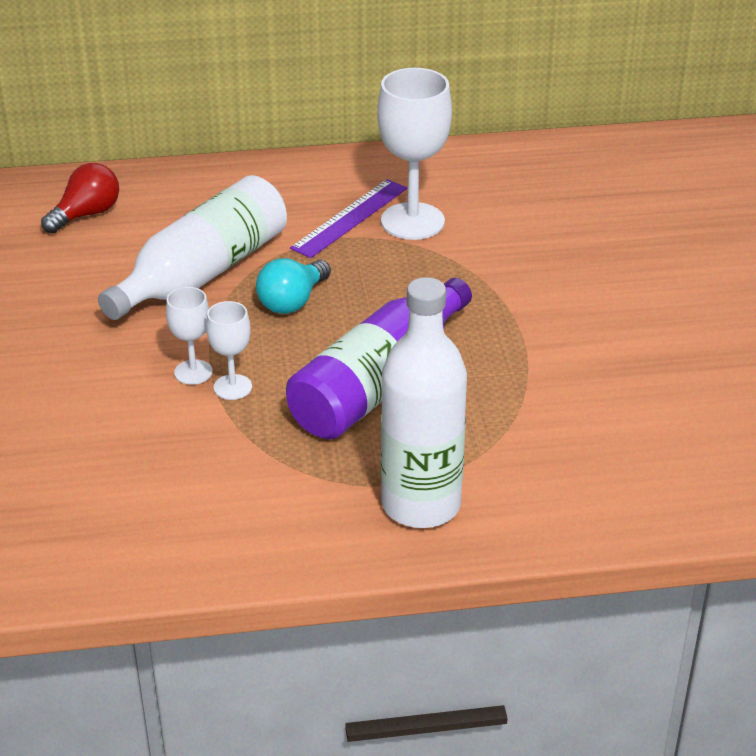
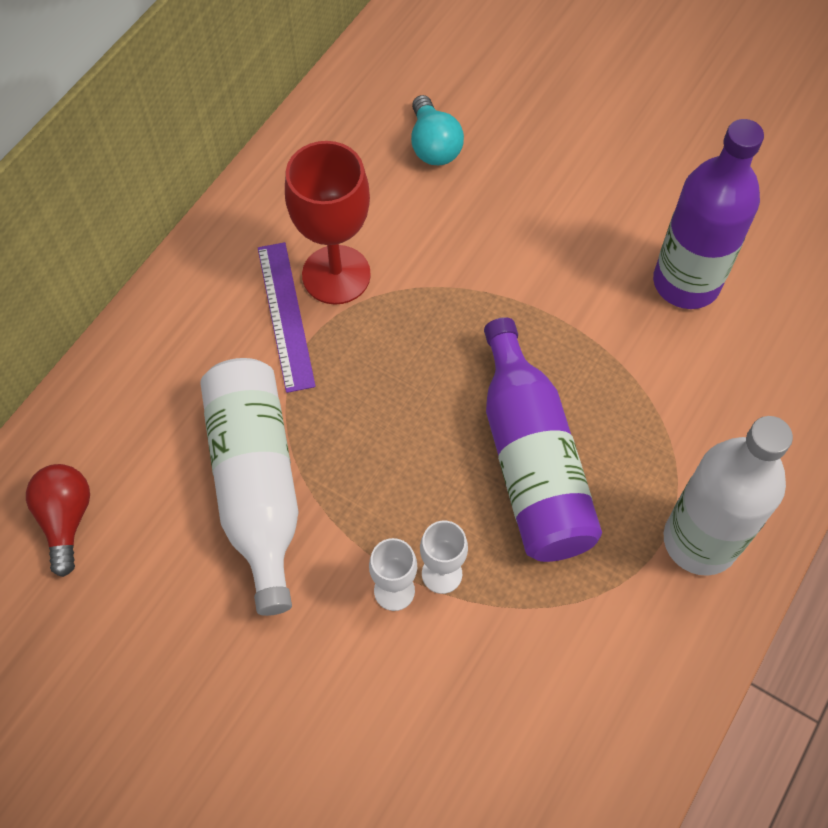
camera: 50 degrees left, 25 degrees up
(292, 301) = (364, 445): turquoise light bulb -> turquoise light bulb (433, 145)
(412, 221) = (336, 275): white goblet -> red goblet
(650, 384) = (686, 282): none -> purple bottle

